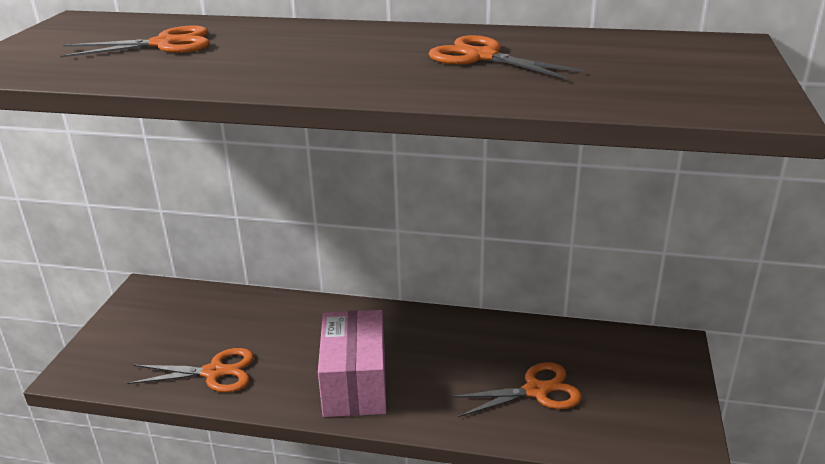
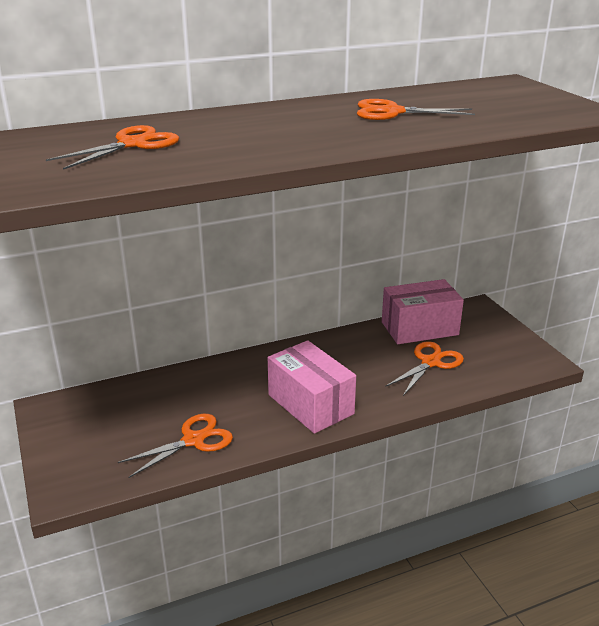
camera: 35 degrees left, 0 degrees up
(569, 344) = (419, 328): none -> pink box

